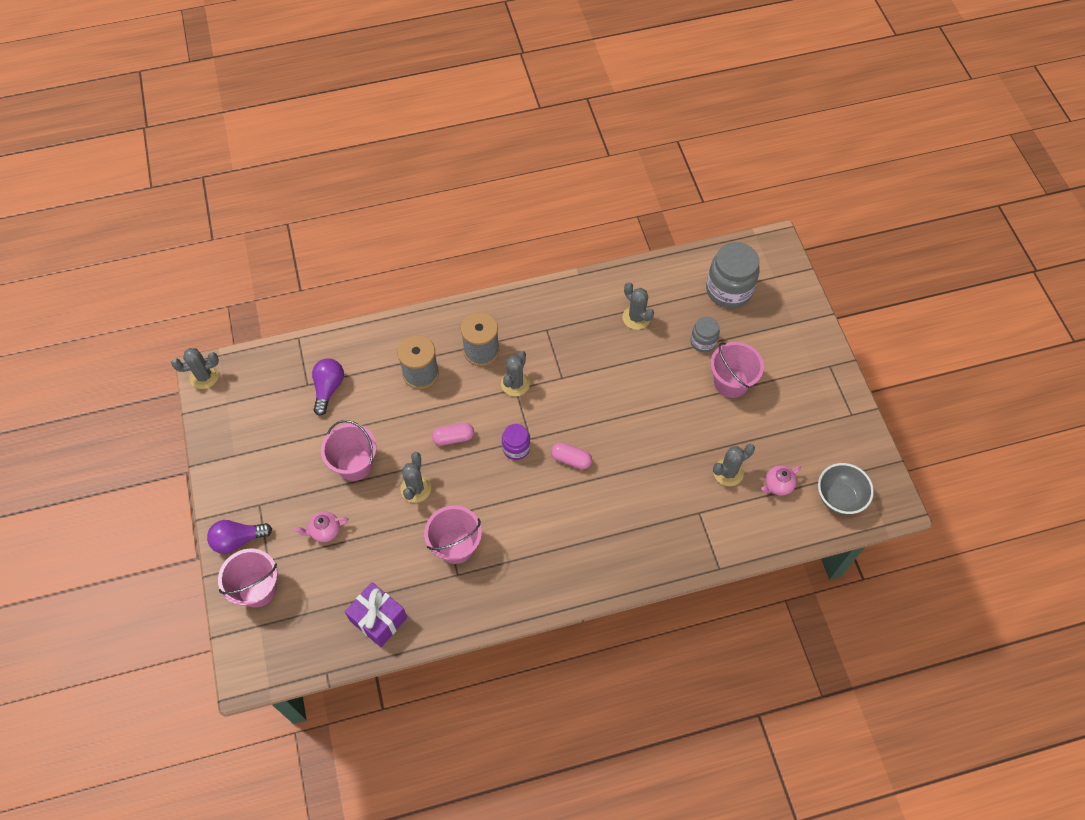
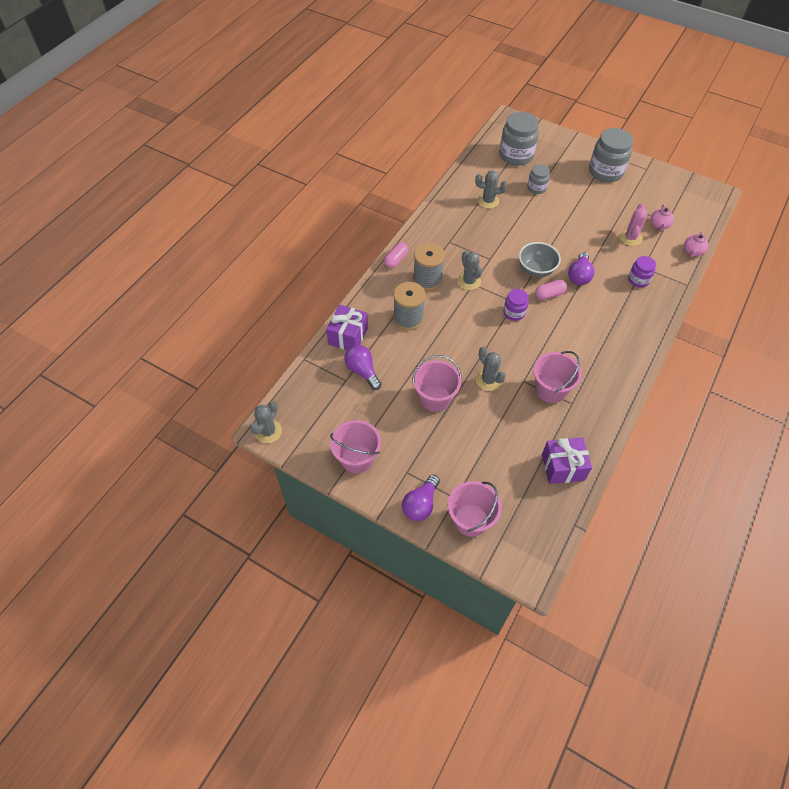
camera: 45 degrees left, 5 degrees down
(325, 531) = (467, 449): pink teapot -> pink teapot (692, 251)
(354, 347) = (348, 336): none -> purple gift
(453, 438) = (473, 336): pink capsule -> pink capsule (396, 260)
(623, 466) = (579, 276): none -> purple light bulb
(676, 520) = (638, 280): none -> purple jar
(728, 472) = (630, 238): grey cactus -> pink cactus
(731, 382) = (575, 196): pink bucket -> pink bucket (357, 458)
(800, 382) = (605, 172): none -> grey jar
(839, 497) = (691, 209): grey bowl -> grey bowl (536, 270)

